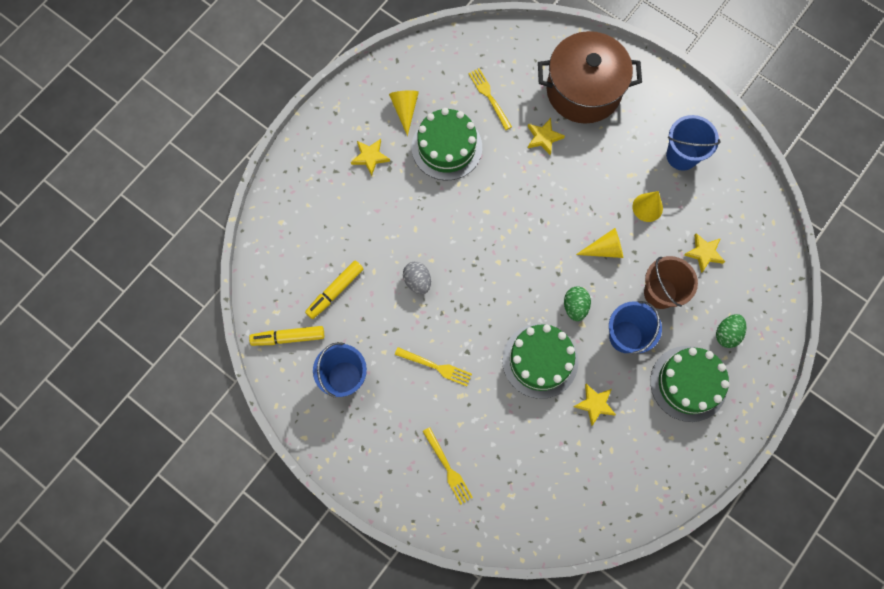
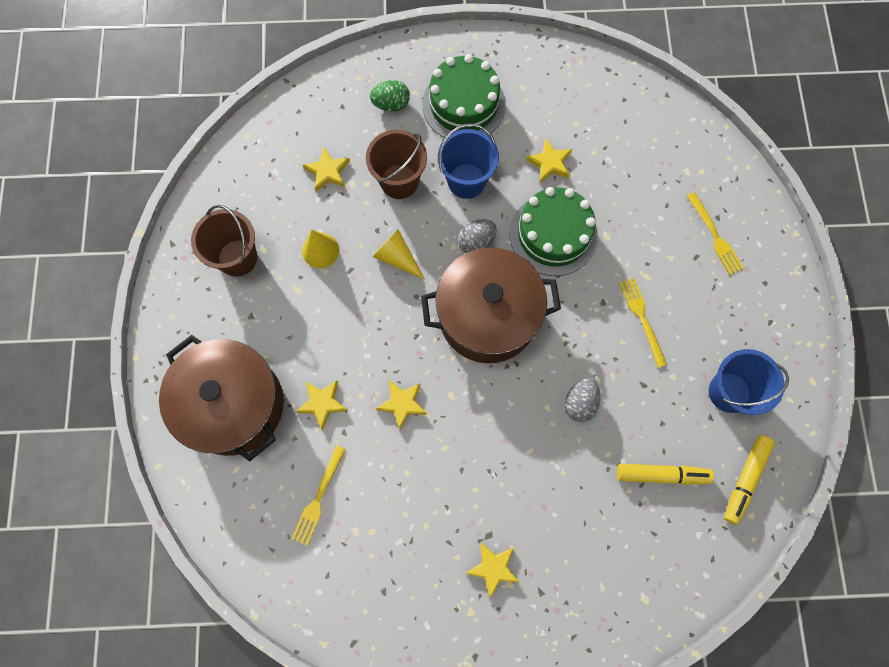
camera: 130 degrees left, 0 degrees up
(288, 337) = (745, 479): yellow marker -> yellow marker turned 75 degrees clockwise
(405, 110) = (407, 578): yellow cone -> none
(446, 147) = (414, 494): green cake -> none
(448, 468) = (715, 237): yellow fork -> yellow fork turned 135 degrees clockwise
(505, 180) = (402, 404): none -> yellow star
(518, 272) = (488, 316): none -> brown pot
(575, 306) = (476, 242): green egg -> grey egg
(682, 156) = (237, 258): blue bucket -> brown bucket

